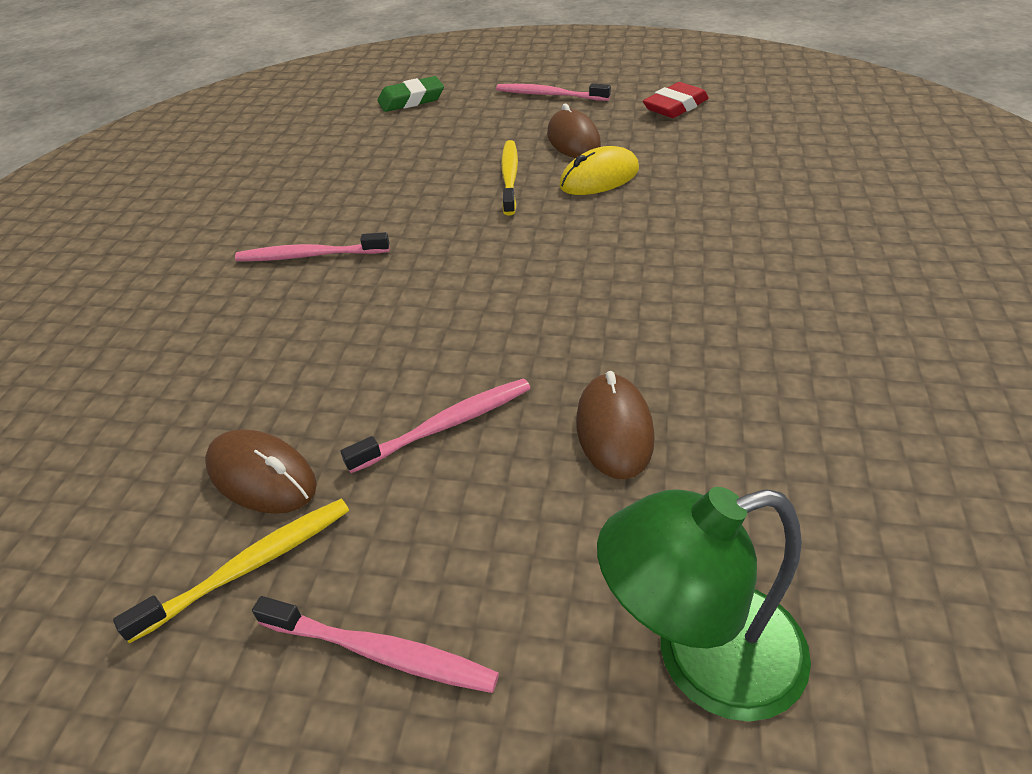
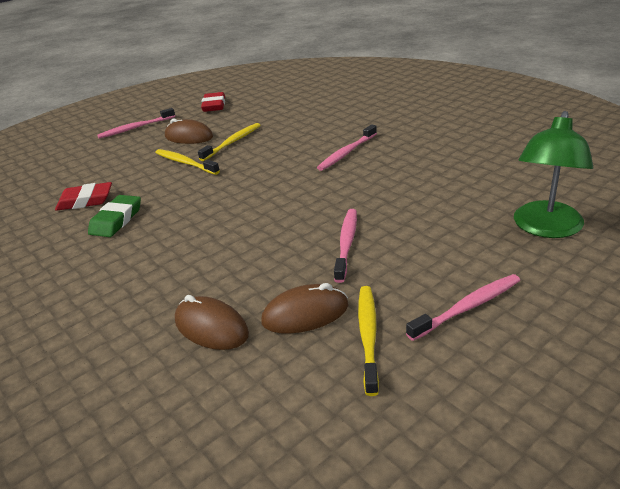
camera: 50 degrees left, 10 degrees down
(310, 255) = (136, 244): pink toothbrush -> pink toothbrush (347, 153)
(365, 168) = (85, 201): none -> red eraser
(411, 100) = (47, 165): green eraser -> green eraser (116, 220)
(599, 178) = (232, 142): yellow mouse -> yellow toothbrush
(614, 430) = (408, 202): brown mouse -> brown mouse (211, 327)

